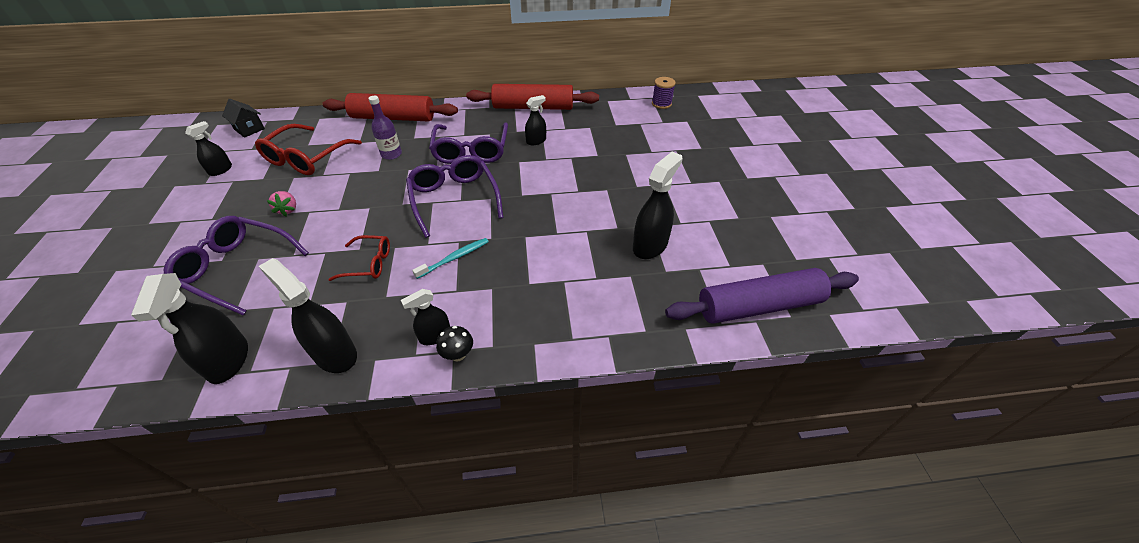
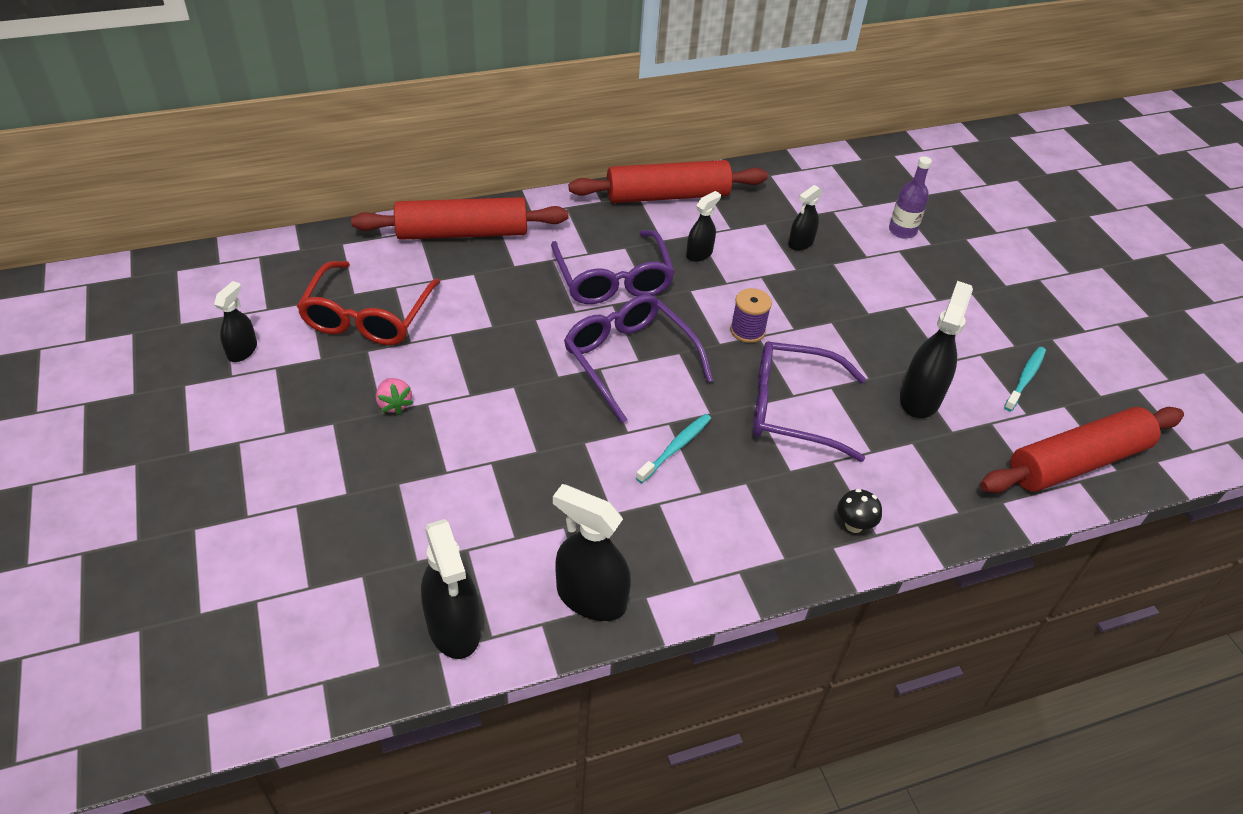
camera: 15 degrees left, 0 degrees up
(237, 269) = (379, 502): purple glasses -> purple glasses (793, 409)
(249, 129) = (240, 274): black house -> none
(368, 263) = (562, 470): red glasses -> none
(391, 154) = (496, 297): purple bottle -> purple bottle (902, 231)
(435, 336) = (706, 555): black spray bottle -> black spray bottle (800, 243)
(458, 355) = (748, 575): black mushroom -> black mushroom (854, 525)
(661, 104) = (850, 174): purple spool -> purple spool (747, 331)
(738, 241) = (1025, 378): none -> turquoise toothbrush
(758, 306) = (1077, 462): purple rolling pin -> red rolling pin

